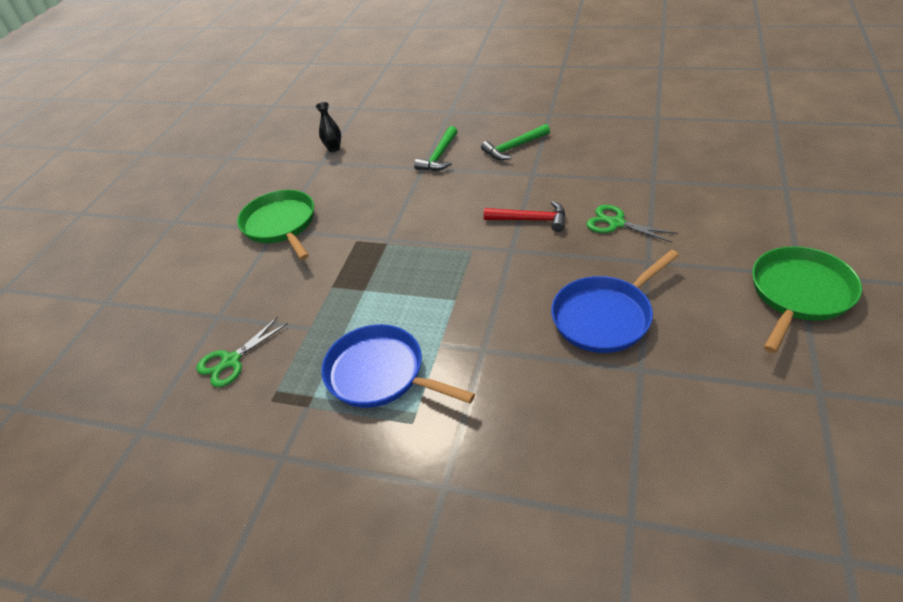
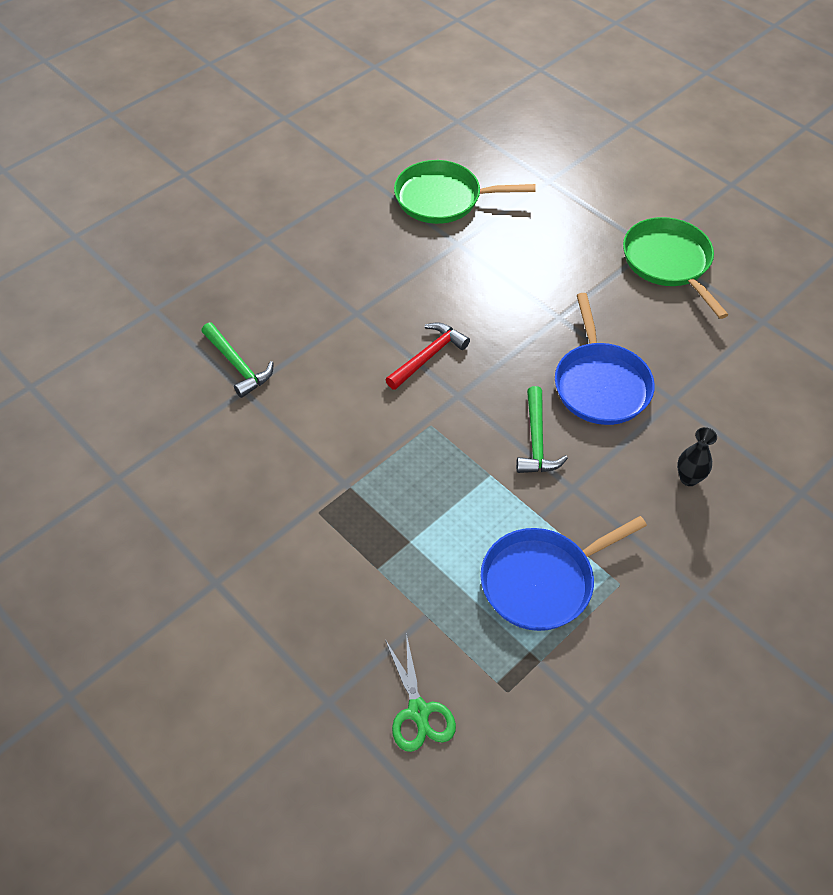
camera: 65 degrees left, 10 degrees up
(281, 224) = (210, 573): green pan -> green pan (442, 198)
(334, 148) = (99, 452): black vase -> black vase (689, 478)
(513, 148) = (294, 300): green hammer -> green hammer (536, 441)
(616, 223) = (492, 304): green scissors -> none

